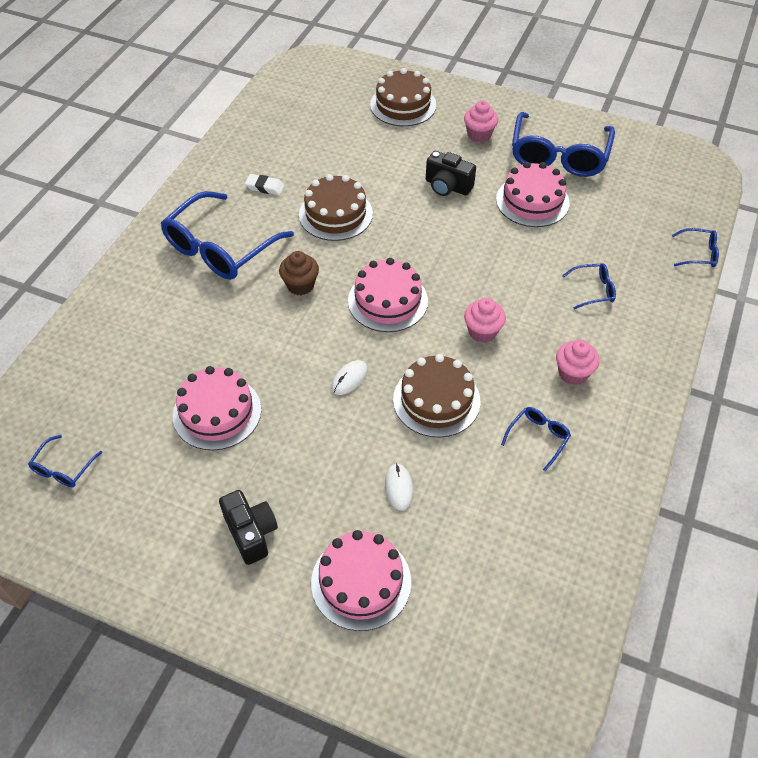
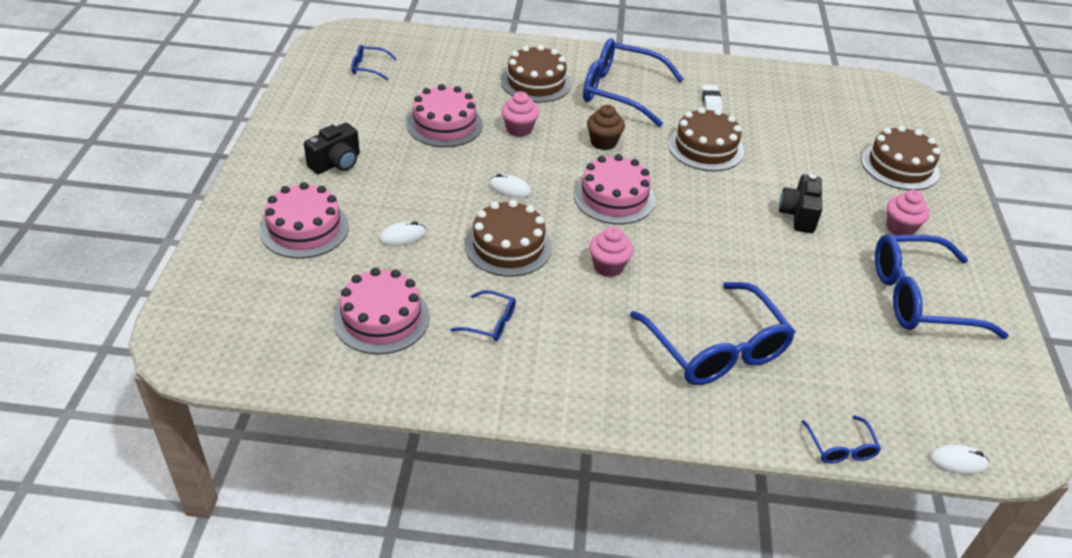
camera: 70 degrees right, 10 degrees down
(172, 312) = (536, 82): none -> brown cake
(532, 201) = (824, 283): pink cake -> pink cake (381, 318)
(573, 373) = (585, 341): pink cupcake -> pink cupcake (519, 129)
(593, 290) = (716, 348): blue glasses -> blue glasses, size x2.23
(714, 199) = (957, 461): none -> white mouse

